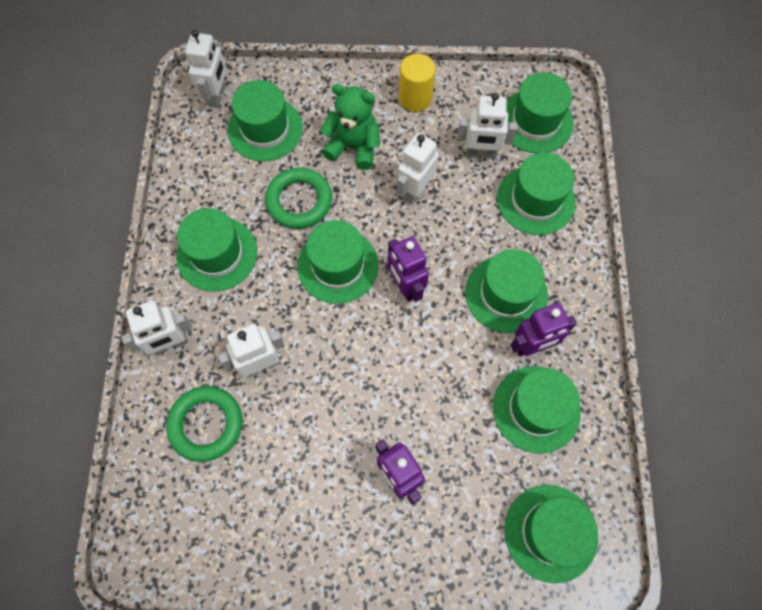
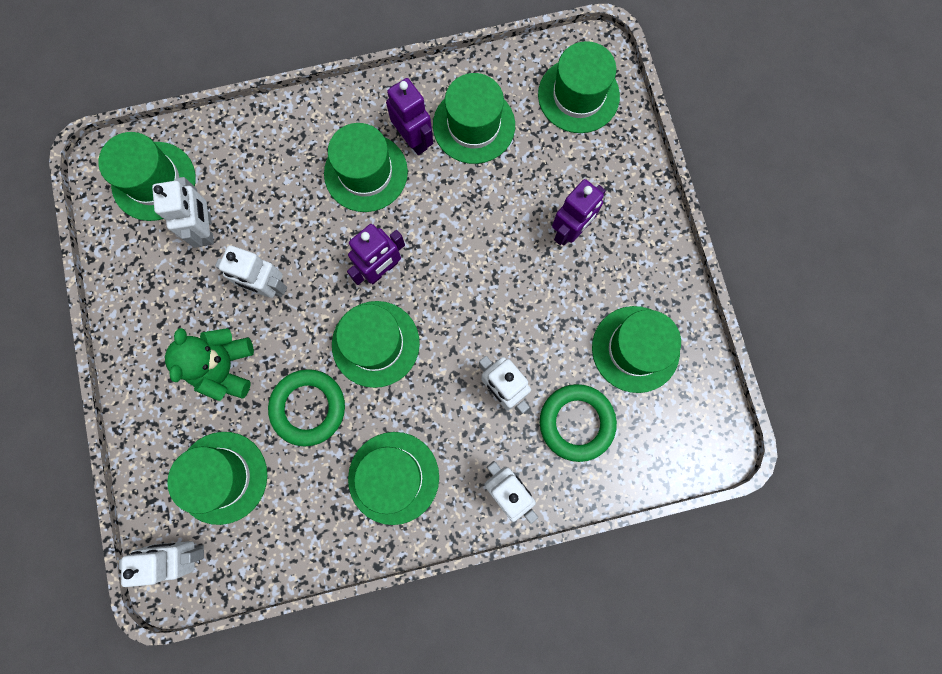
camera: 105 degrees left, 10 degrees up
(415, 98) = (146, 316): yellow cylinder -> none
(536, 200) = (252, 164): green hat -> green hat (635, 349)

